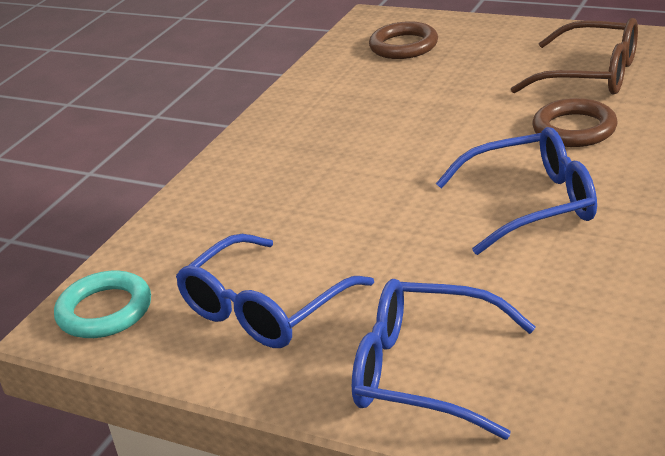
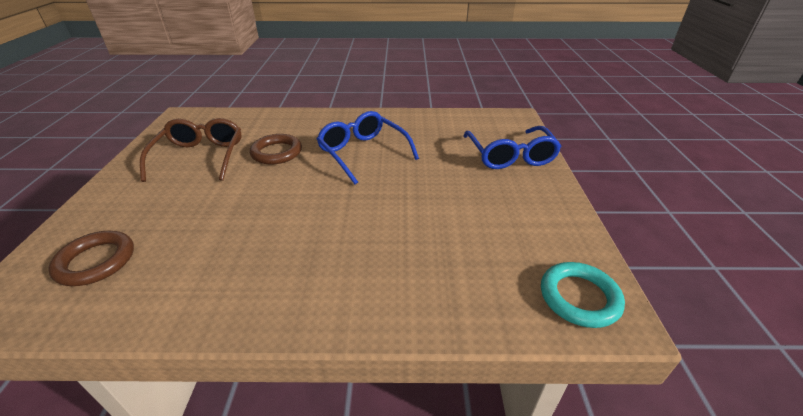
camera: 120 degrees left, 5 degrees up
(265, 309) = (511, 217): blue glasses -> none

